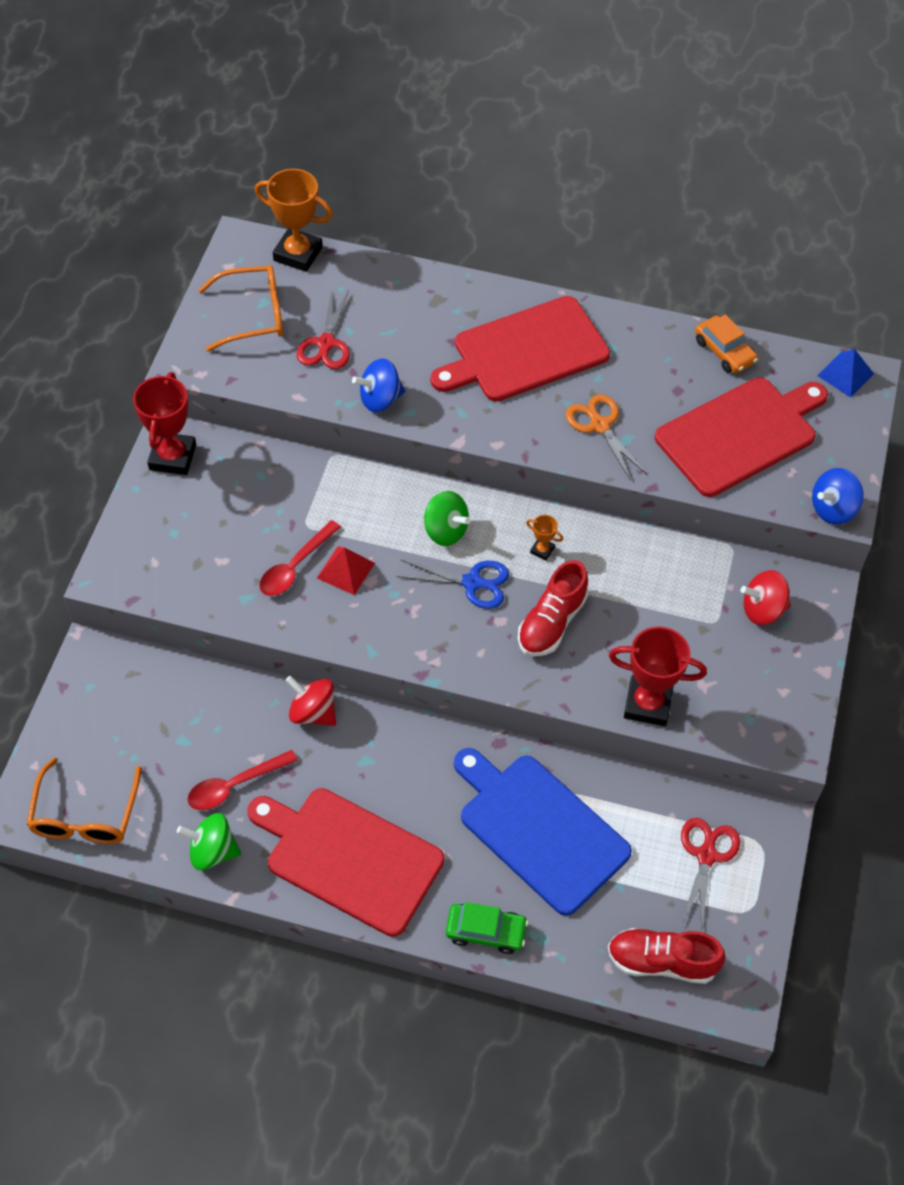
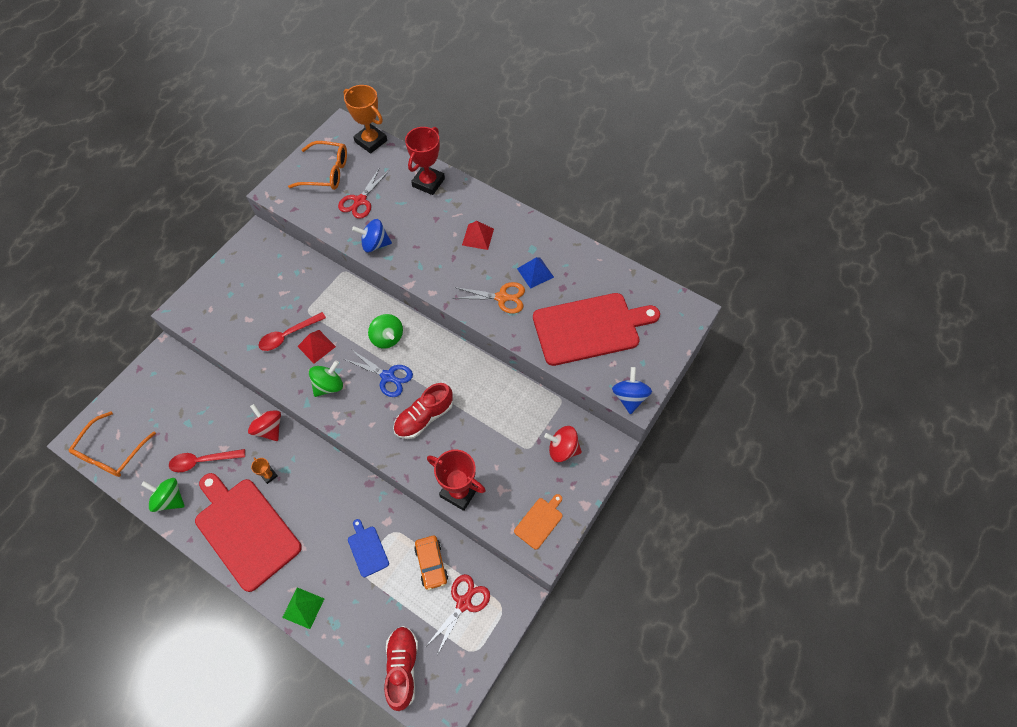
camera: 20 degrees right, 5 degrees up
(172, 457) = (252, 247): red trophy -> red trophy (428, 182)
(392, 618) = (329, 385): none -> green spinning top
(486, 931) = (303, 608): green car -> green pyramid
(525, 351) = (478, 237): red cutting board -> red pyramid
(539, 829) = (367, 549): blue cutting board -> blue cutting board, size x0.44
(542, 550) = (440, 368): orange trophy -> orange trophy (269, 475)
(600, 425) = (502, 297): orange scissors -> orange scissors turned 105 degrees clockwise
(662, 961) = (402, 668): red shoe -> red shoe turned 60 degrees clockwise
(724, 351) = (604, 269): orange car -> orange car (431, 564)
(774, 709) = (539, 521): none -> orange cutting board
(833, 509) = (629, 397): blue spinning top -> blue spinning top turned 105 degrees clockwise
(845, 374) = (678, 306): blue pyramid -> blue pyramid (535, 272)

